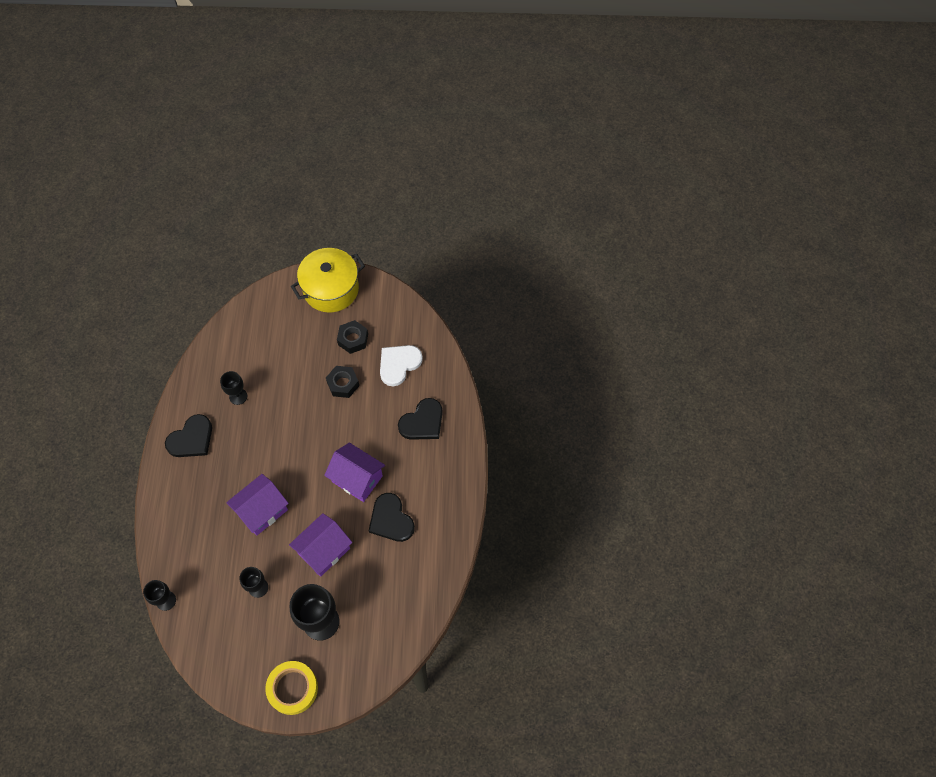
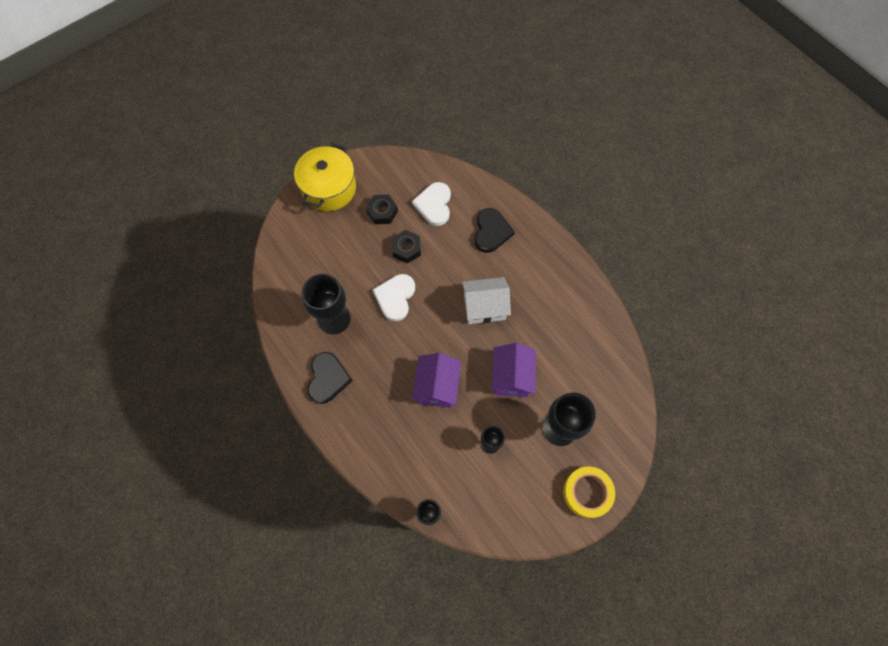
camera: 40 degrees left, 5 degrees up
(238, 396) = (334, 318): black goblet -> black goblet, size x1.82
(298, 416) = (395, 297): none -> white heart
(357, 479) = (484, 307): purple house -> white house
(391, 519) = (537, 316): black heart -> none

